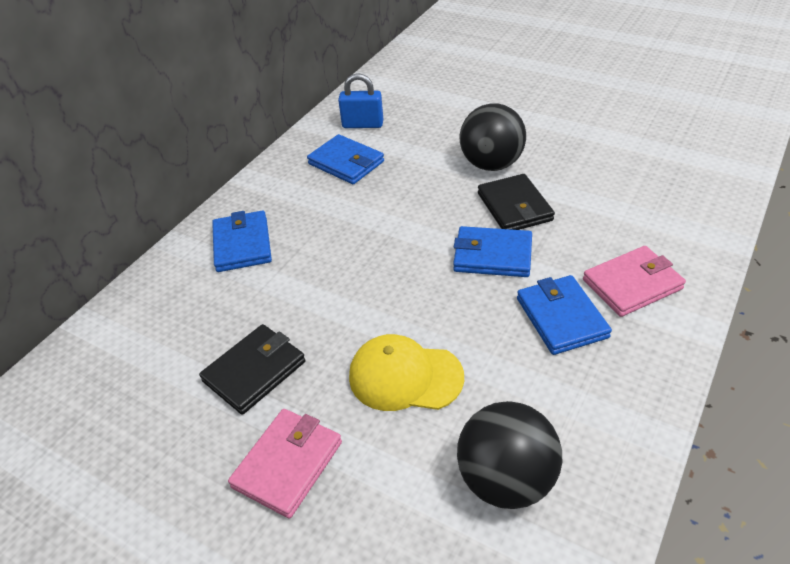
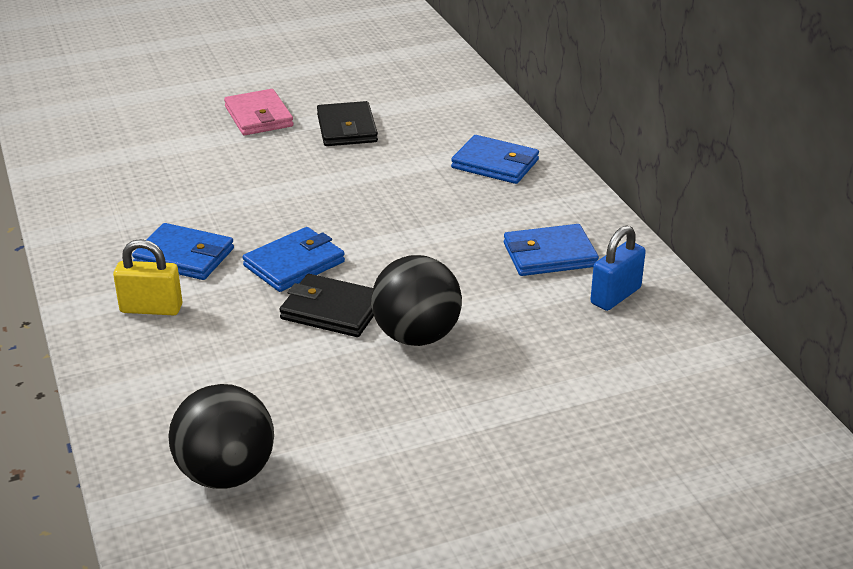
camera: 125 degrees right, 10 degrees down
(405, 376) = (250, 174): yellow cap -> none
(506, 480) = (127, 172): black ball -> black ball (226, 474)
(632, 284) = (151, 308): pink wallet -> yellow padlock

